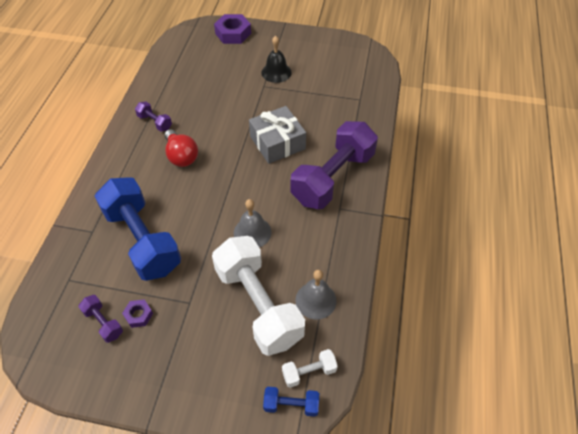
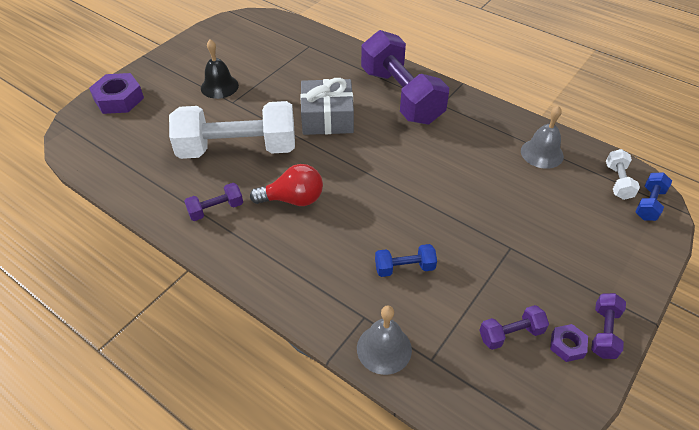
camera: 65 degrees left, 5 degrees down
(124, 388) = (604, 332): none -> purple dumbbell
(138, 315) = (511, 297): purple nut -> purple nut (567, 345)
(142, 240) = (404, 268): blue dumbbell -> blue dumbbell, size x0.42
(252, 232) = (440, 172): grey bell -> grey bell (384, 348)
(258, 305) = (533, 194): white dumbbell -> white dumbbell (238, 149)

